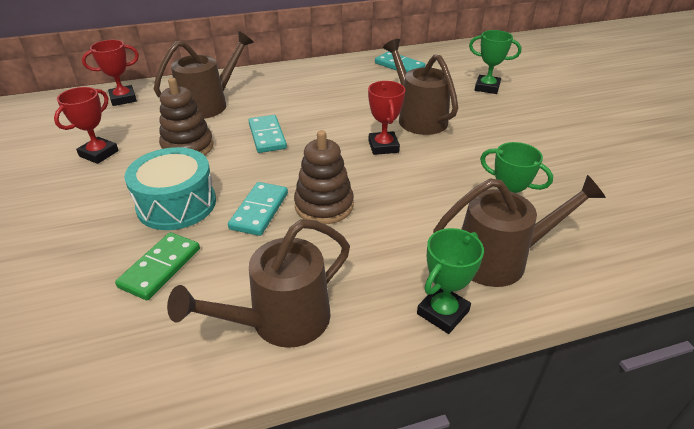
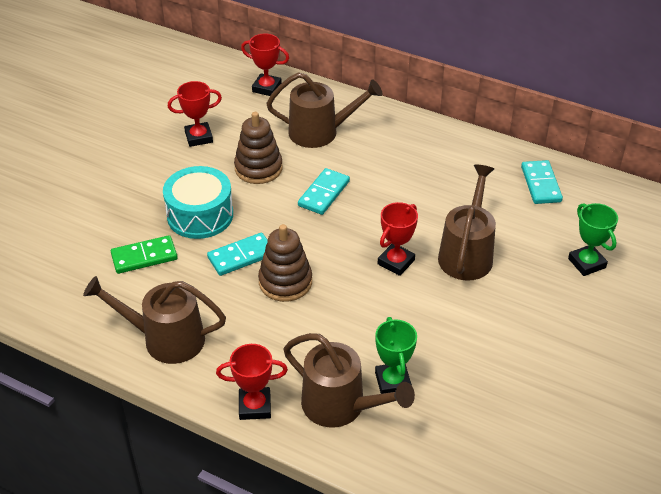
camera: 45 degrees right, 5 degrees up
(443, 312) = (255, 406): green trophy -> red trophy

